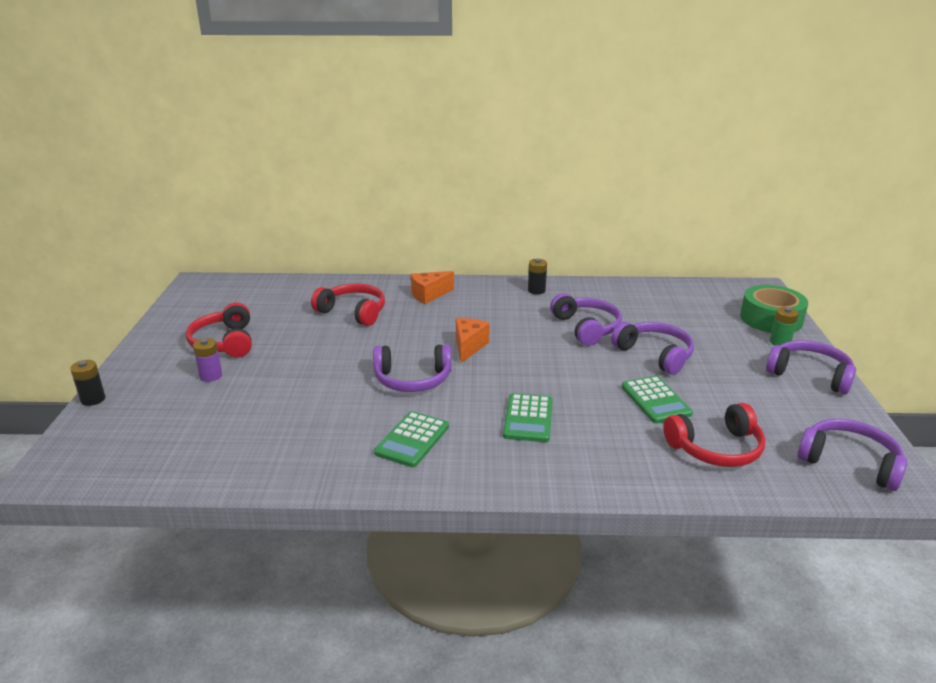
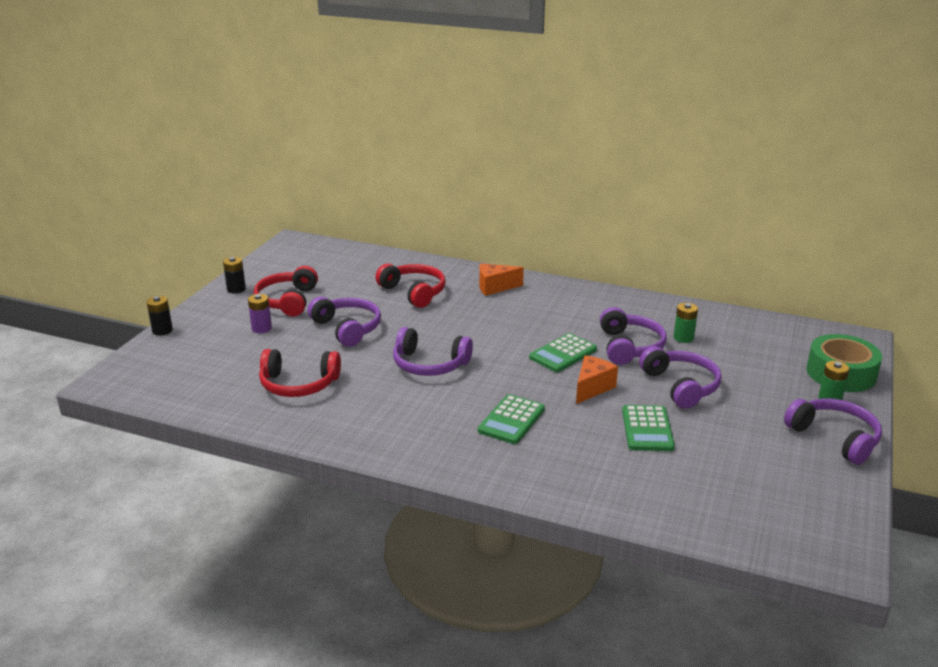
camera: 20 degrees right, 0 degrees up
(412, 440) = (396, 417): green calculator -> green calculator (563, 354)
(468, 347) = (500, 344): orange cheese -> orange cheese (592, 388)
(536, 290) = (605, 300): black battery -> black battery (236, 289)
(626, 312) = (683, 338): none -> green battery
(716, 448) = (673, 485): red headphones -> red headphones (298, 384)
(849, 462) = (802, 528): purple headphones -> purple headphones (347, 328)

